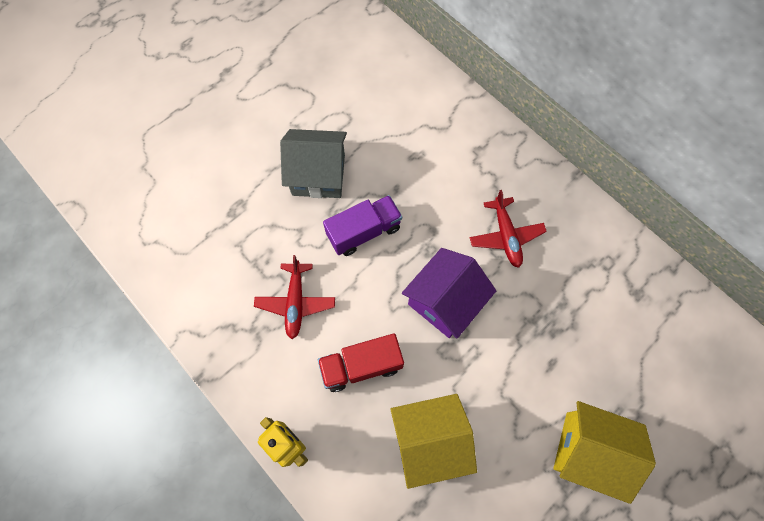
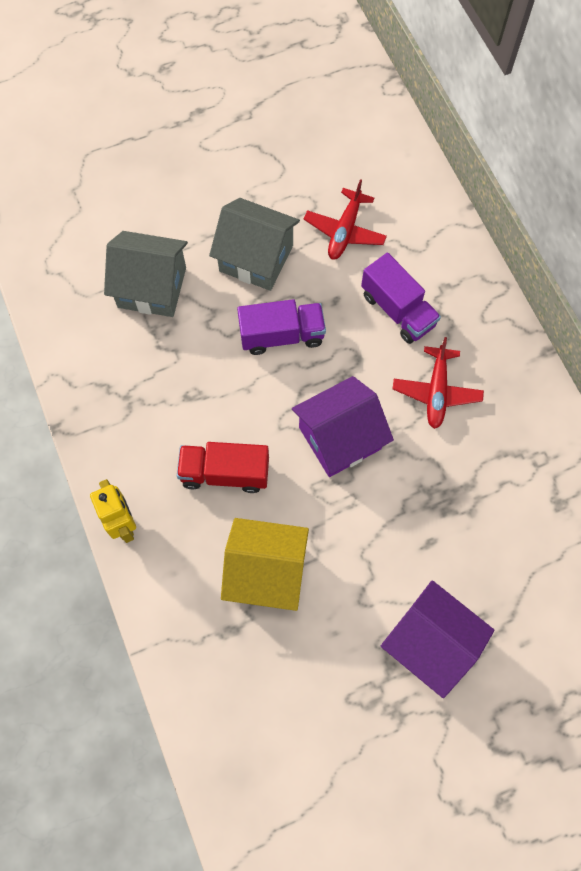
camera: 20 degrees right, 0 degrees up
(240, 227) = (152, 287): none -> grey house
(296, 302) = (181, 385): red plane -> red plane (345, 231)
(448, 180) = (397, 310): none -> purple truck
(588, 450) = (430, 643): yellow house -> purple house

